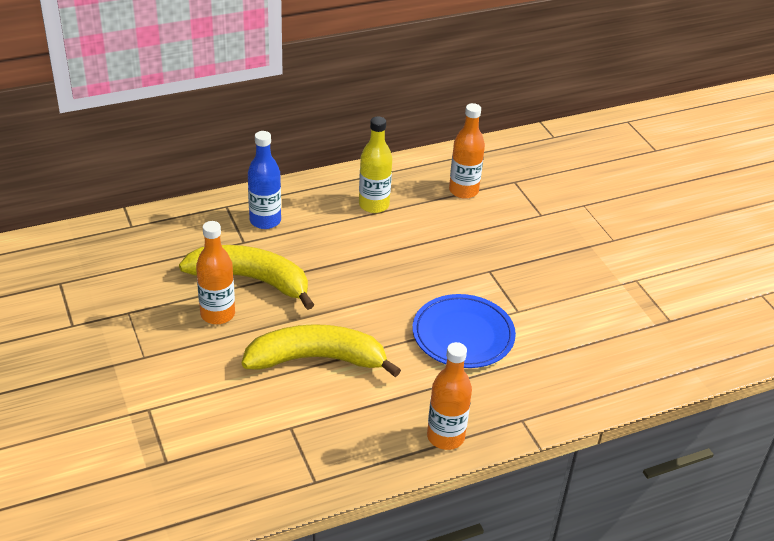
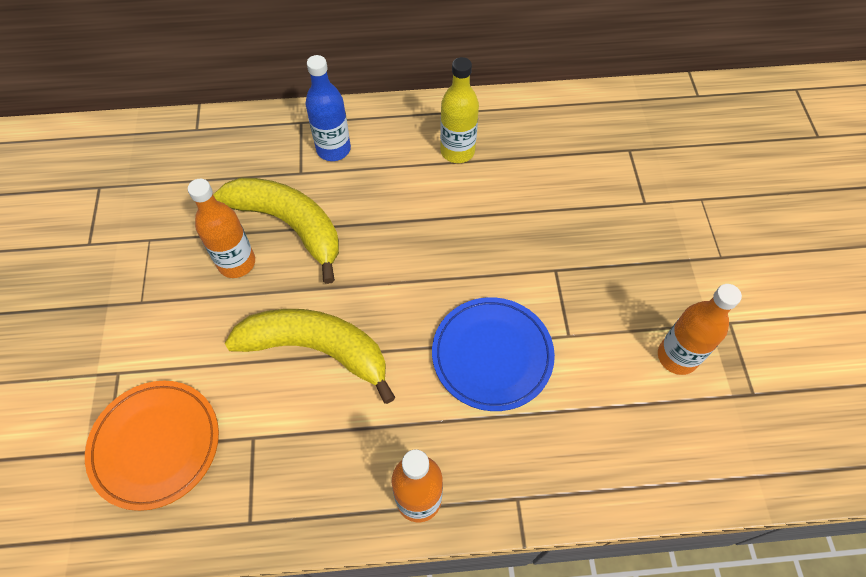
camera: 20 degrees right, 20 degrees up
(208, 449) = (156, 445): none -> orange plate
(463, 191) = (565, 151): orange bottle -> orange bottle (677, 357)

